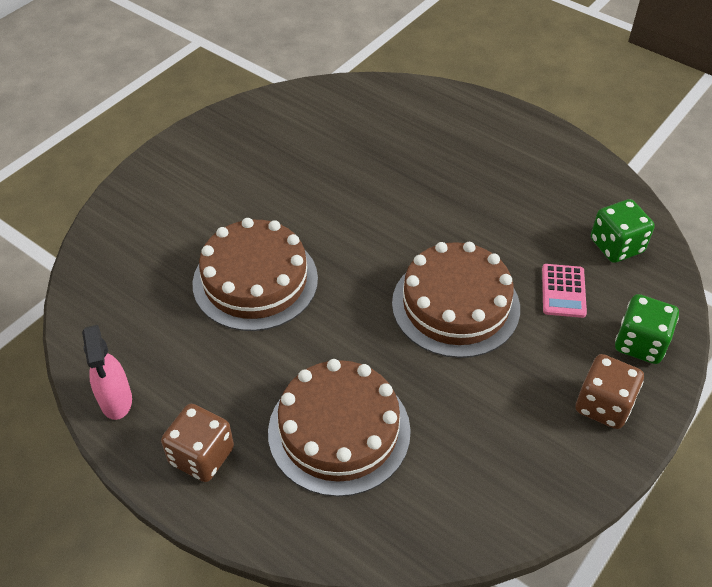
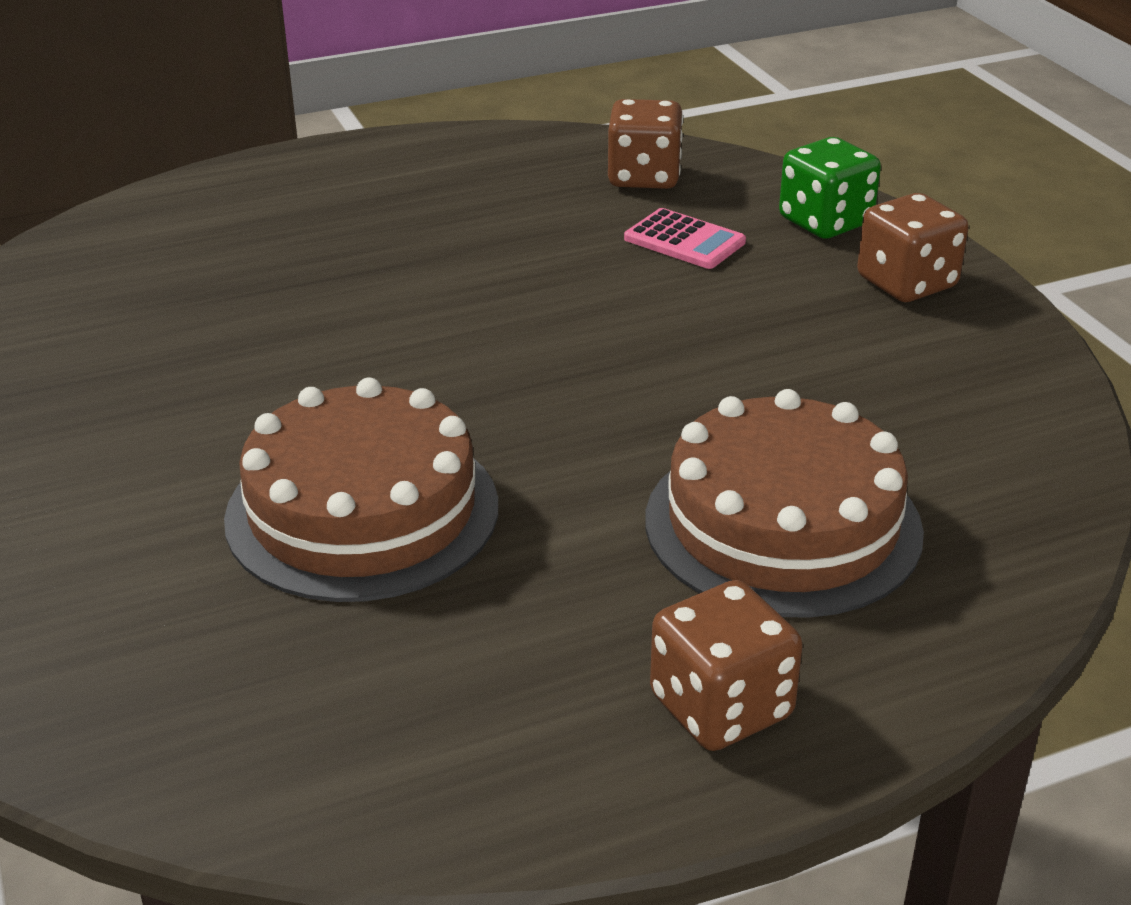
camera: 60 degrees left, 15 degrees down
(116, 401) = (489, 794): pink spray bottle -> none
(455, 305) = (625, 331): brown cake -> none
(616, 246) = (644, 177): green dice -> brown dice

